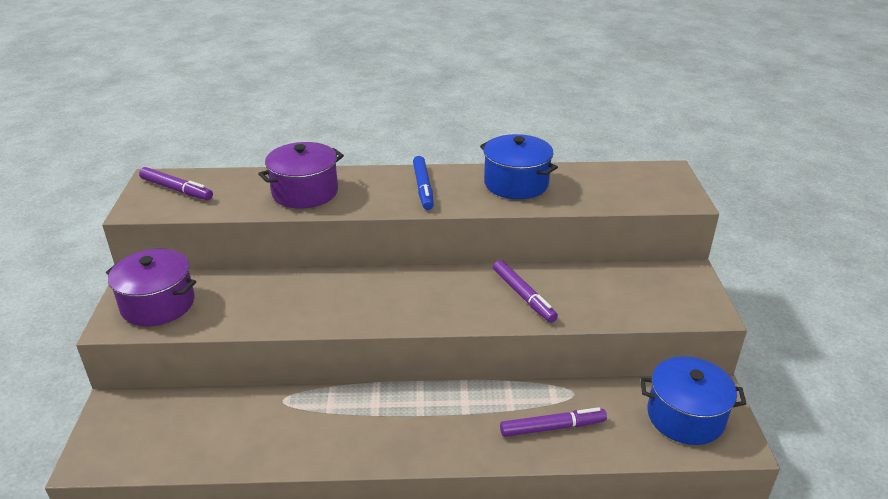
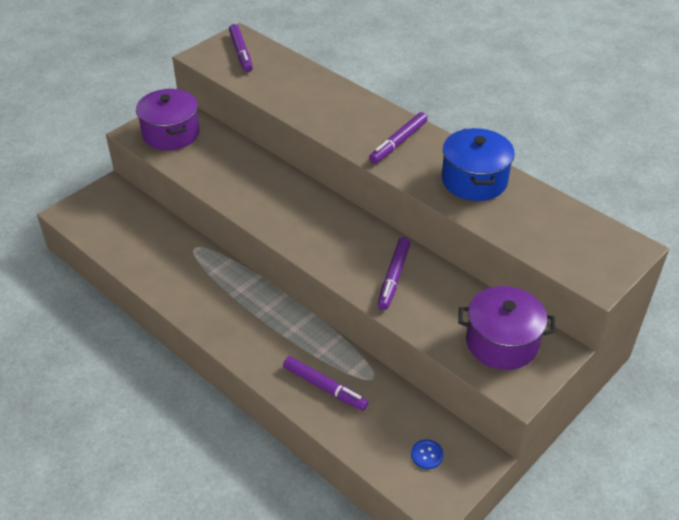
camera: 45 degrees right, 10 degrees up
(305, 192) = (314, 100): purple pot -> purple pot (502, 342)
(423, 188) = (398, 143): blue marker -> purple marker
(685, 416) = (427, 455): blue pot -> blue button

